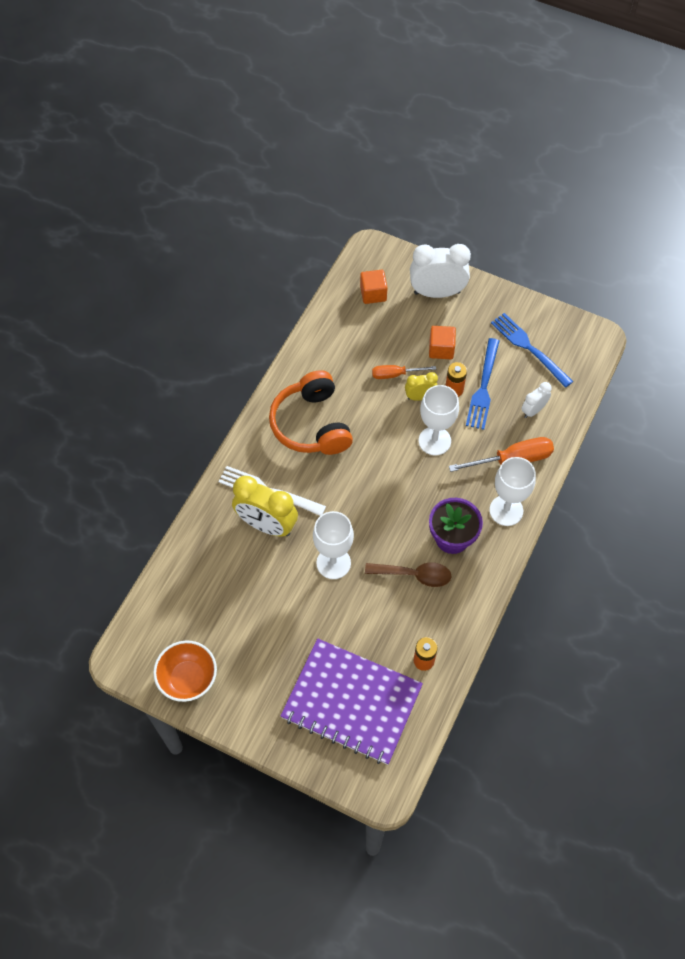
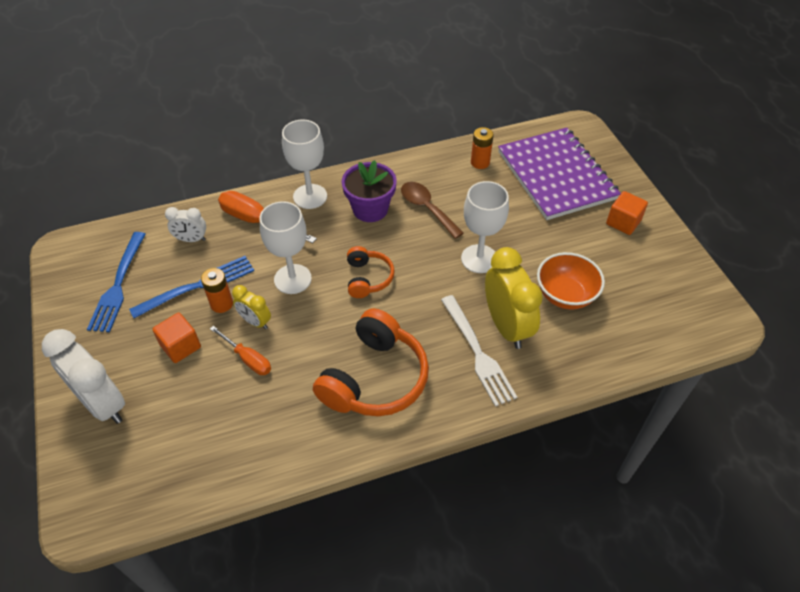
camera: 135 degrees left, 10 degrees down
(188, 678) = (675, 269): orange bowl -> orange bowl (565, 295)
(373, 294) = (154, 461): orange cube -> orange cube (623, 222)
(389, 482) = (368, 278): none -> orange headphones

